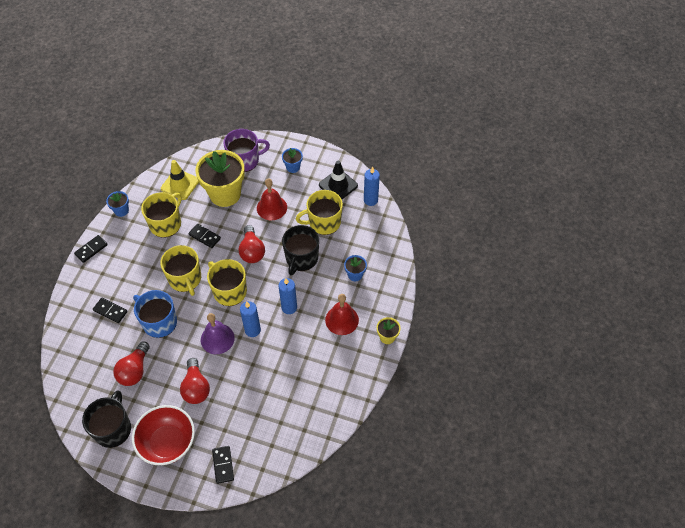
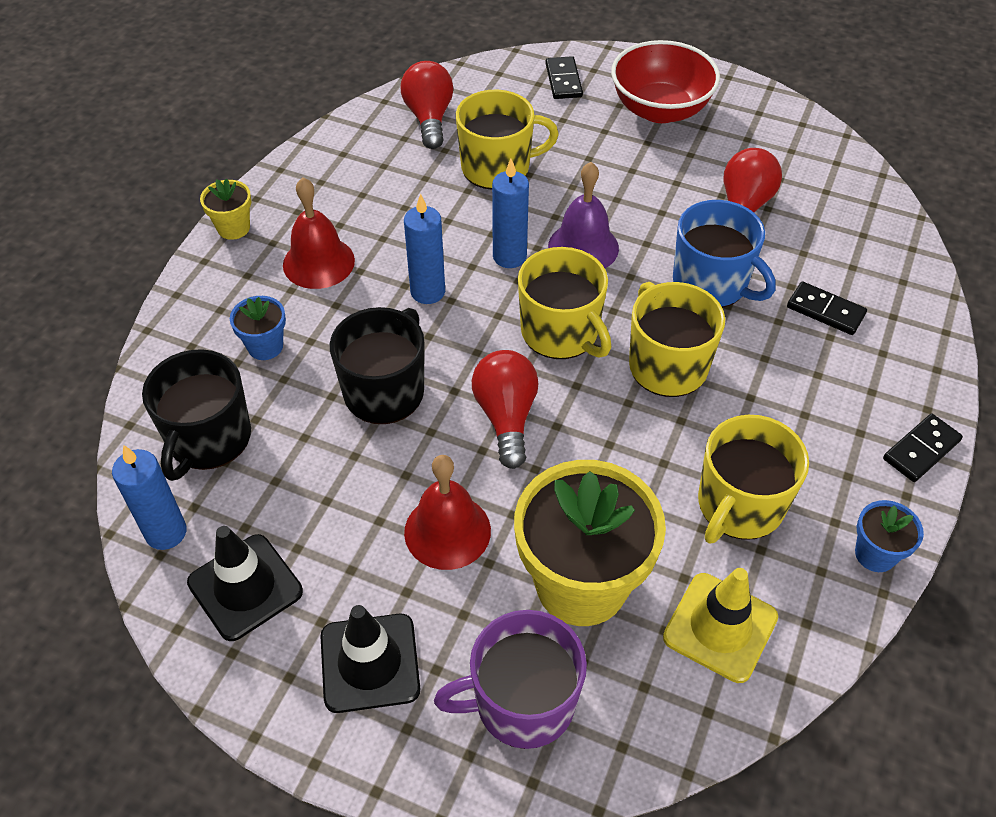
camera: 175 degrees left, 5 degrees down
(113, 429) = (761, 131): black mug -> black mug (208, 439)
(196, 388) = (619, 176): red light bulb -> red light bulb (429, 118)
(204, 236) = (629, 462): black domino -> none
(293, 167) = (370, 663): blue flower pot -> black traffic cone
(324, 222) = (311, 477): yellow mug -> yellow mug (497, 167)

